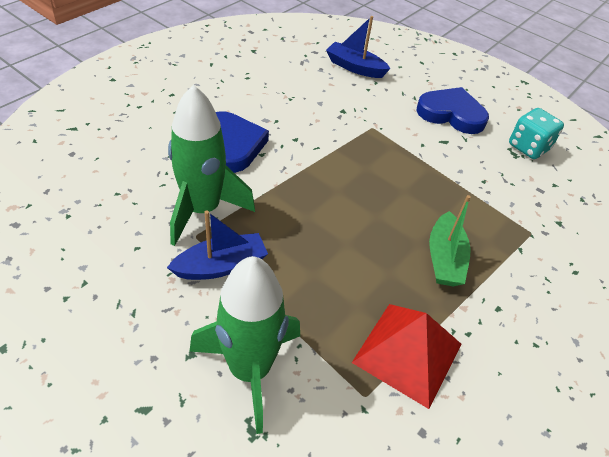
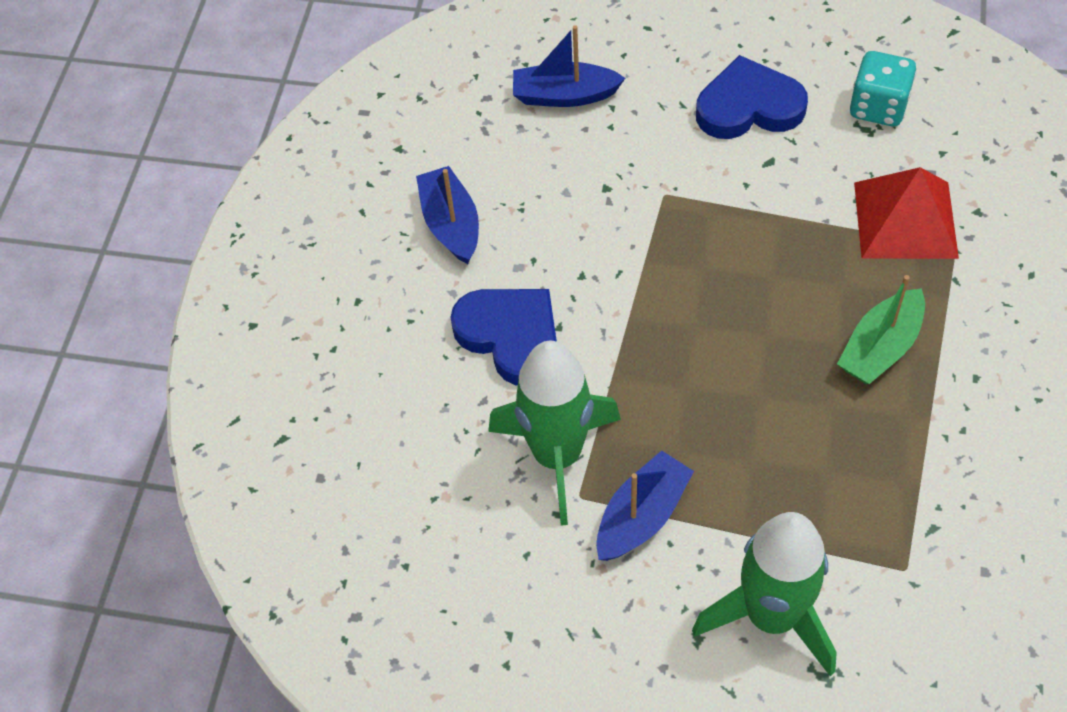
camera: 20 degrees left, 10 degrees up
(249, 87) = (451, 224): none -> blue boat
(408, 353) = (916, 494): red pyramid -> red pyramid (905, 220)
(444, 259) = (880, 348): green boat -> green boat turned 60 degrees clockwise

